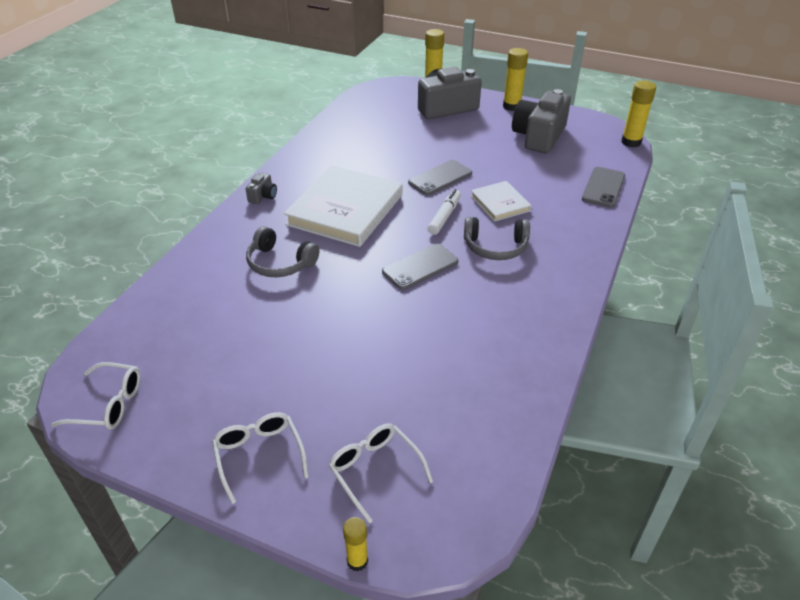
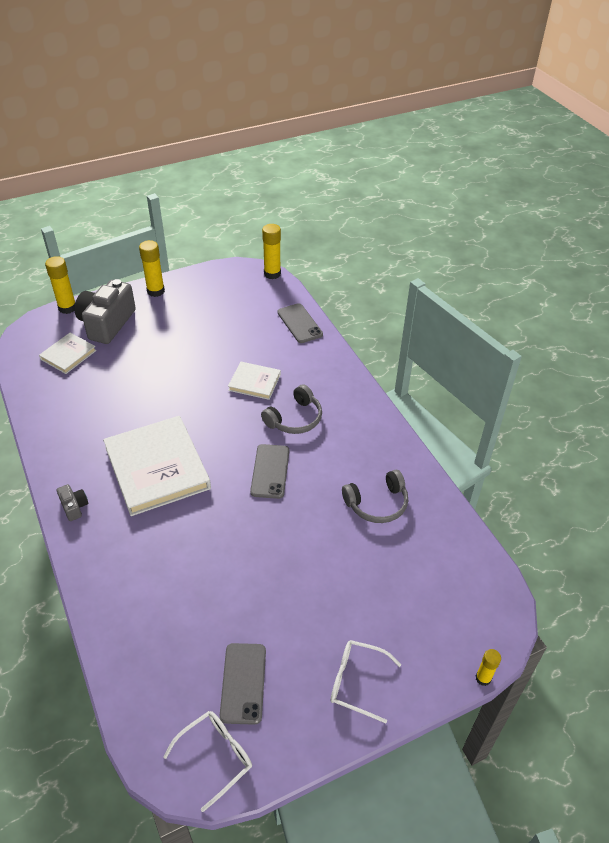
camera: 50 degrees left, 5 degrees up
(280, 263) = (173, 548): grey headphones -> grey headphones (377, 504)
(375, 470) = (425, 623): white glasses -> none
(392, 112) = (68, 355): none -> white book
(440, 178) = (188, 390): grey phone -> grey phone (243, 683)
(444, 216) = (233, 420): white marker -> none
(539, 136) = (209, 307): grey camera -> none

